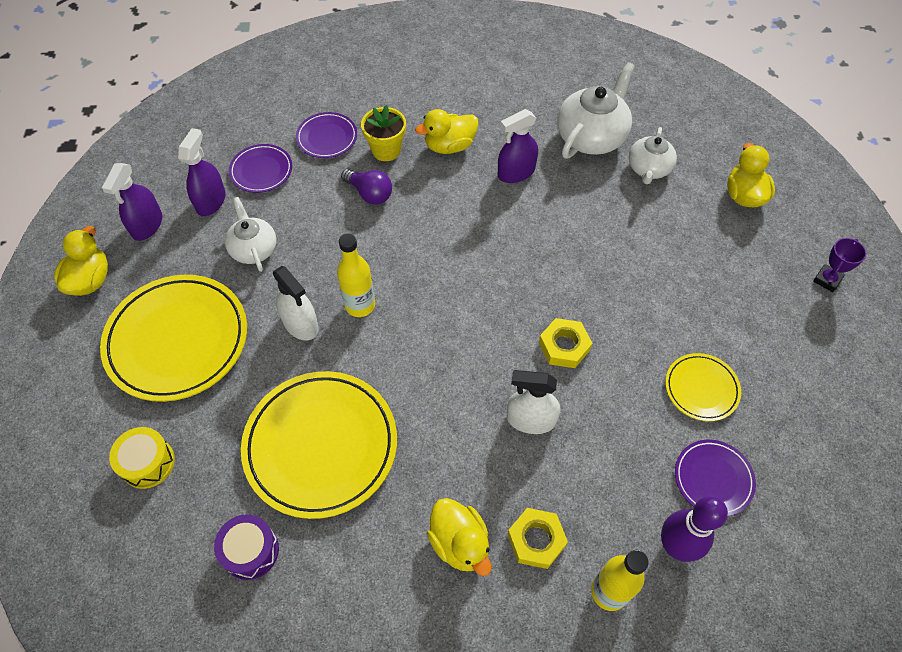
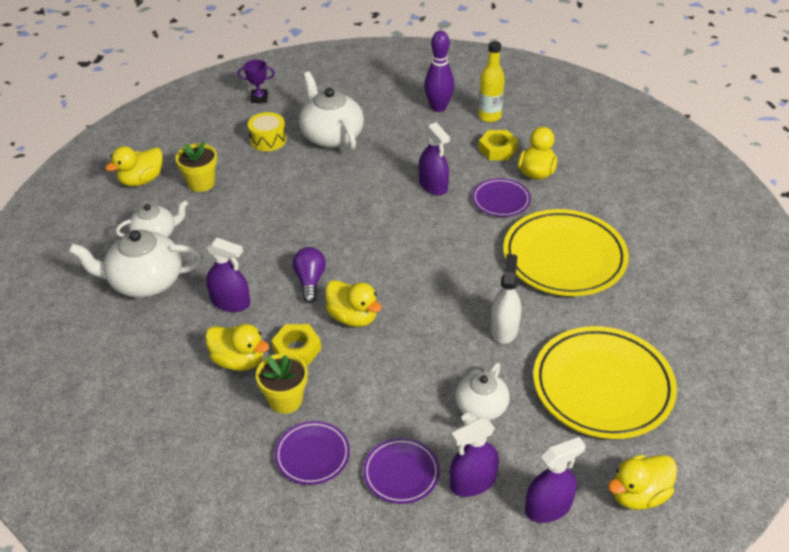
camera: 130 degrees left, 15 degrees down
(148, 463) = (684, 327): yellow drum -> yellow drum (268, 140)
(250, 551) = (653, 243): purple drum -> none
(360, 305) = (451, 308): yellow bottle -> none
(369, 194) = (346, 376): purple light bulb -> purple light bulb (310, 281)
(421, 235) = (353, 317): none -> yellow duck
(531, 420) = (433, 185): white spray bottle -> purple spray bottle
(564, 346) = (366, 198): yellow nut -> yellow nut (297, 349)
(701, 389) = (331, 136): yellow plate -> white teapot
(702, 234) = (201, 183): none -> yellow flower pot
(713, 479) = (385, 111): purple plate -> purple plate (501, 200)
(827, 280) = (190, 122): purple trophy -> purple trophy (259, 98)

